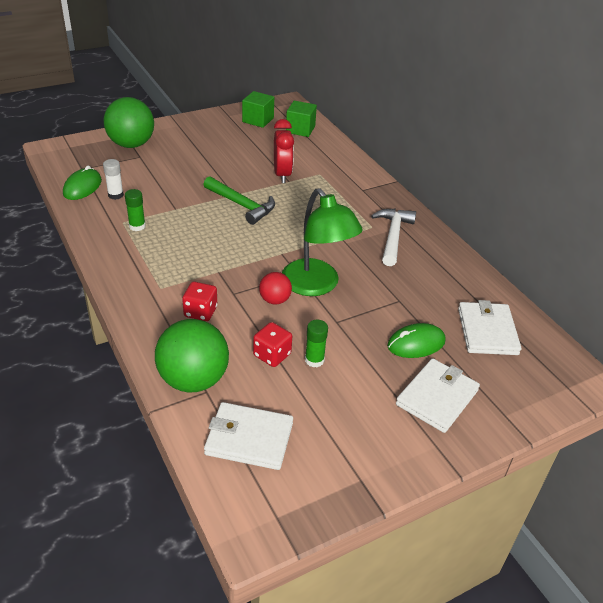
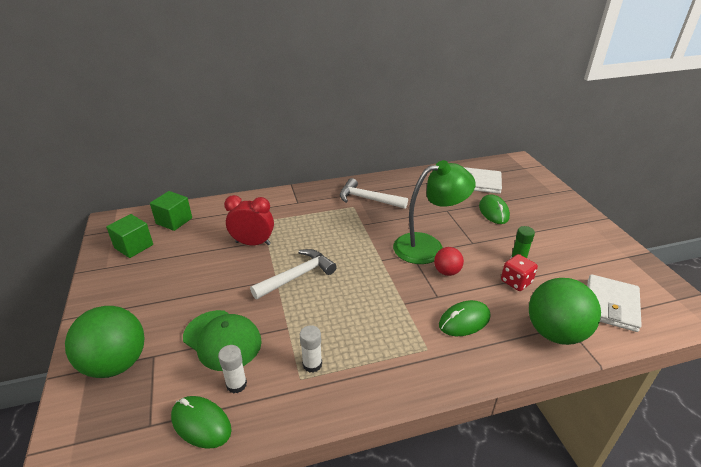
camera: 75 degrees left, 5 degrees down
(137, 226) = (312, 364): green glue stick -> white glue stick
(158, 181) = (222, 340): none -> green cap
(200, 312) = (464, 321): red dice -> green mouse
(241, 205) = (297, 276): green hammer -> white hammer
(437, 397) = (544, 213): white wallet -> none

